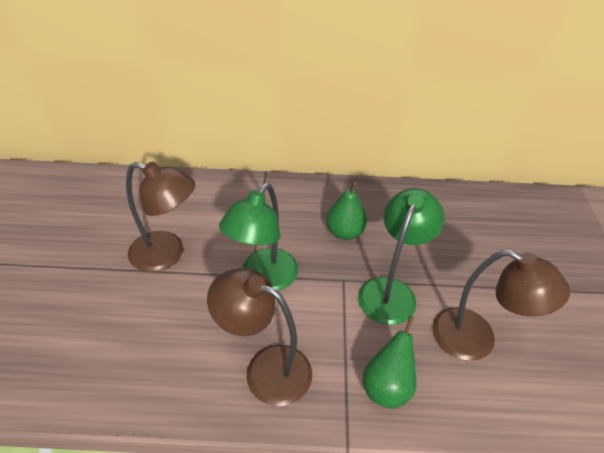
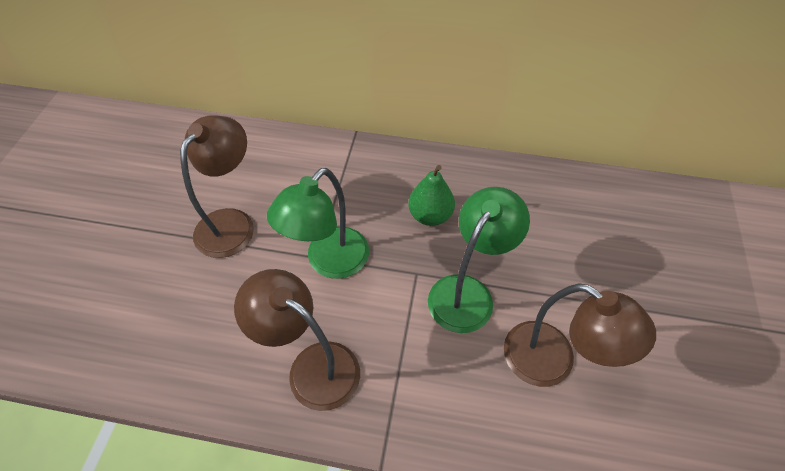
camera: 10 degrees right, 10 degrees up
(167, 254) = (232, 223): brown lamp -> brown lamp turned 90 degrees counterclockwise
(387, 387) = (438, 404): green pear -> none

